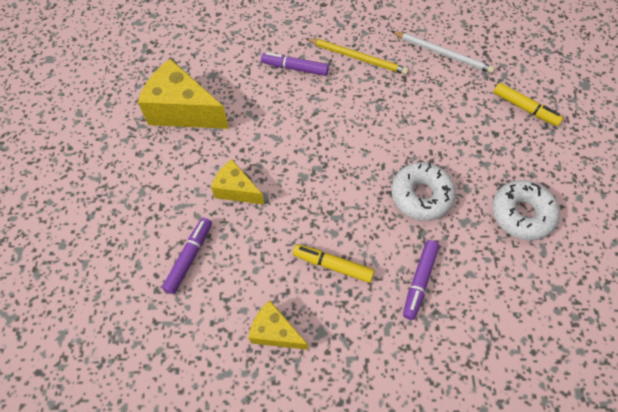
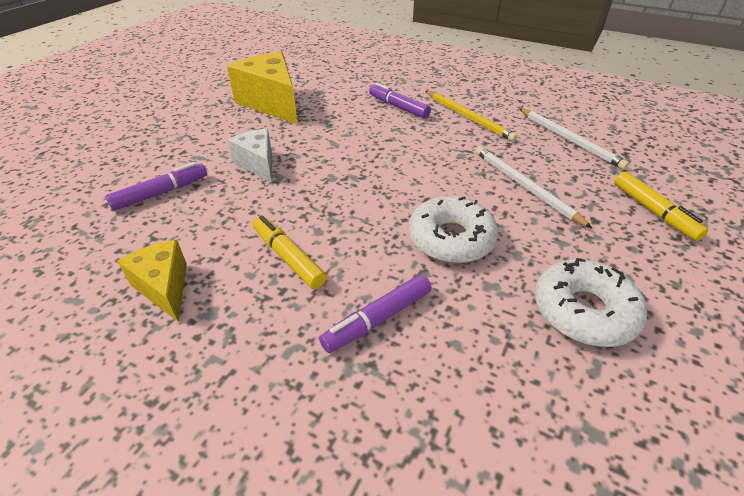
camera: 30 degrees right, 20 degrees down
(236, 190) = (258, 164): yellow cheese -> white cheese
(439, 121) = (524, 186): none -> white pencil

